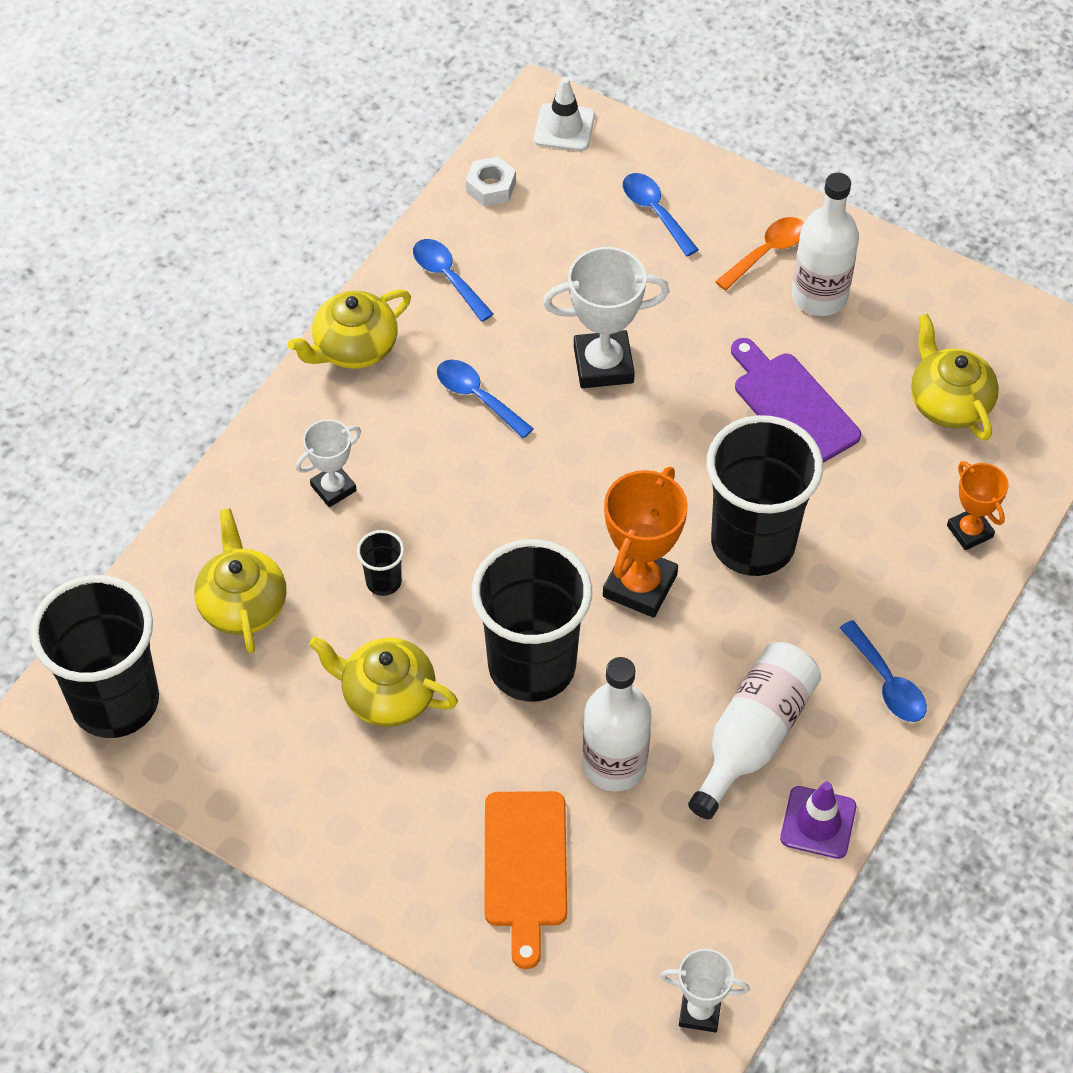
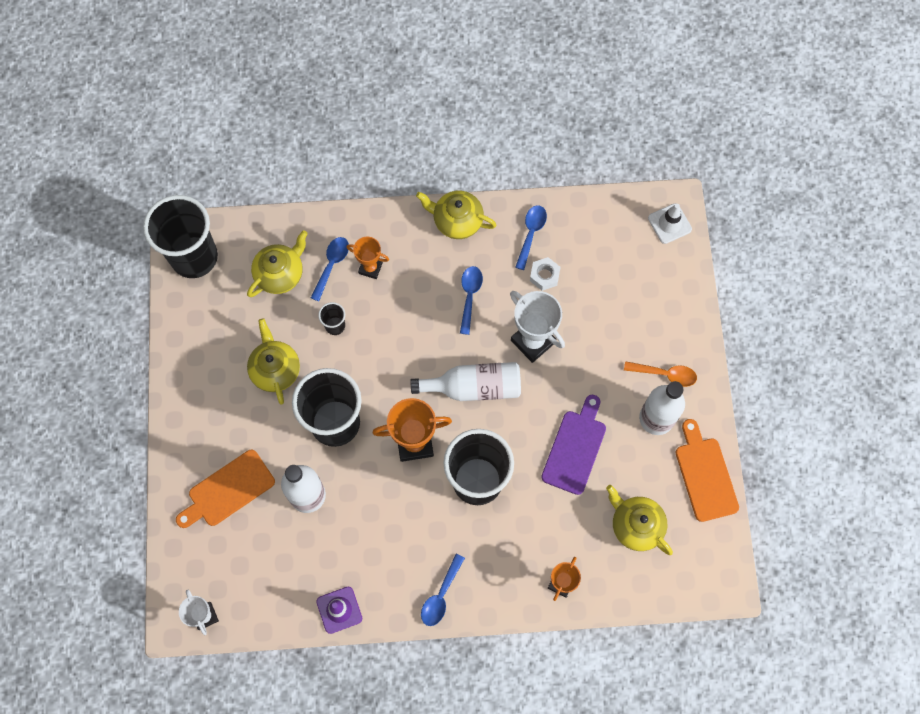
camera: 55 degrees right, 15 degrees up
(333, 488) = (370, 268): white trophy -> orange trophy
(491, 187) = (603, 215): white nut -> white nut (544, 276)
(655, 212) = (649, 303): blue spoon -> blue spoon (331, 265)
(753, 736) = (366, 550): white bottle -> white bottle (474, 387)
(935, 291) = (705, 475): none -> orange cutting board
(948, 403) = (636, 525): yellow teapot -> yellow teapot turned 75 degrees counterclockwise

